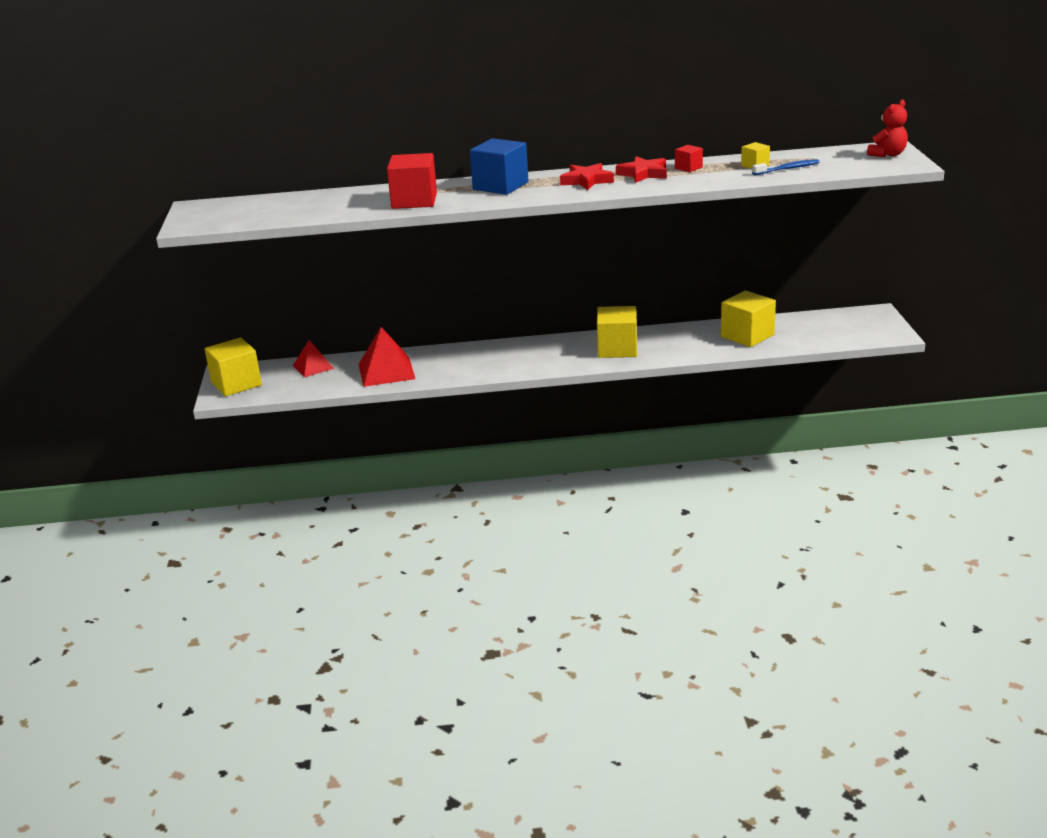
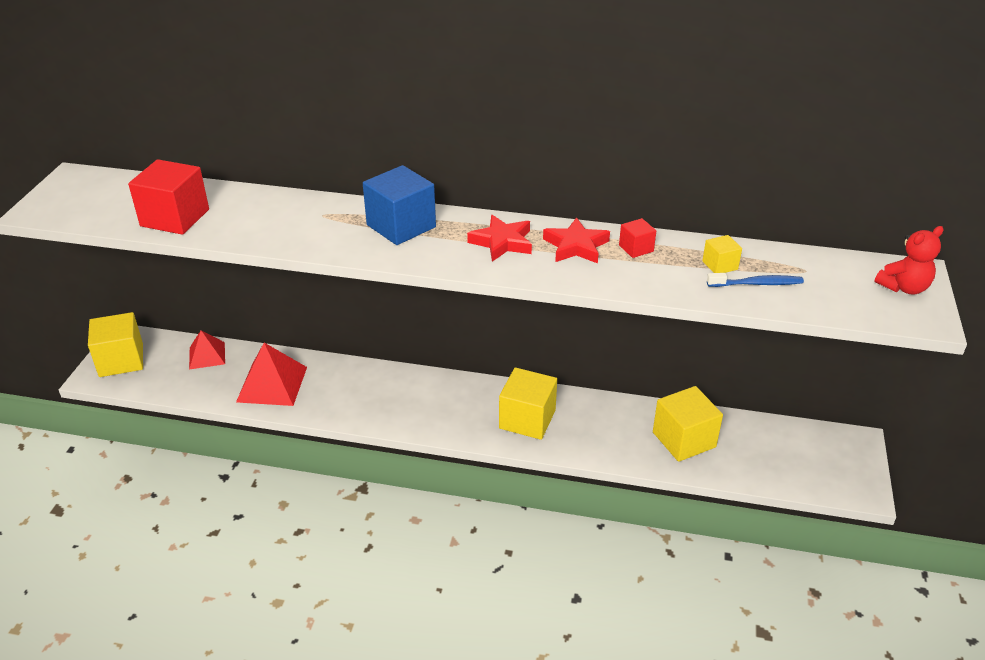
camera: 15 degrees right, 10 degrees up
(414, 201) = (291, 229): red cube -> red cube (175, 218)

